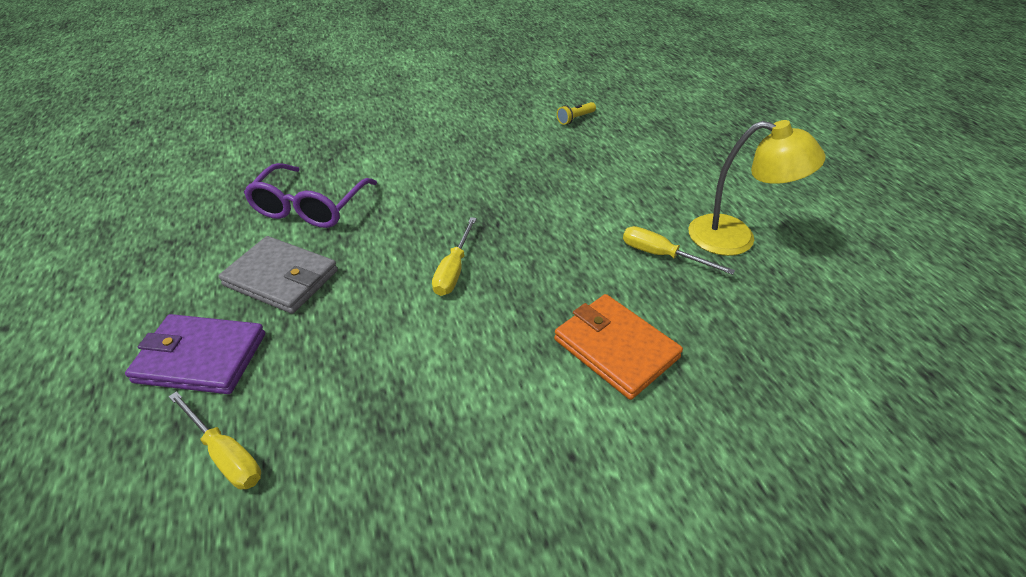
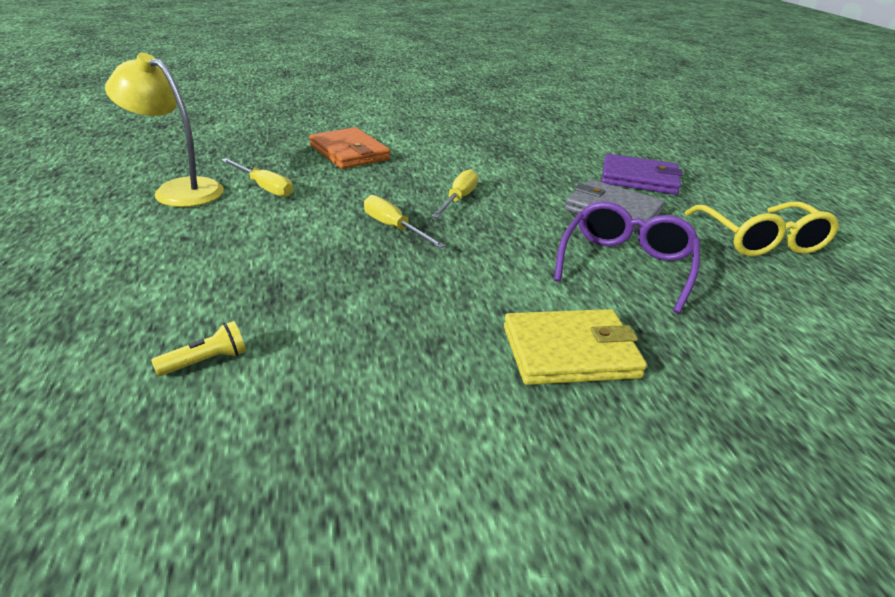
camera: 175 degrees left, 10 degrees down
(147, 255) = (761, 241): none -> yellow glasses
(225, 454) = (590, 148): yellow screwdriver -> yellow screwdriver (394, 228)
(381, 142) = (570, 352): none -> yellow wallet

